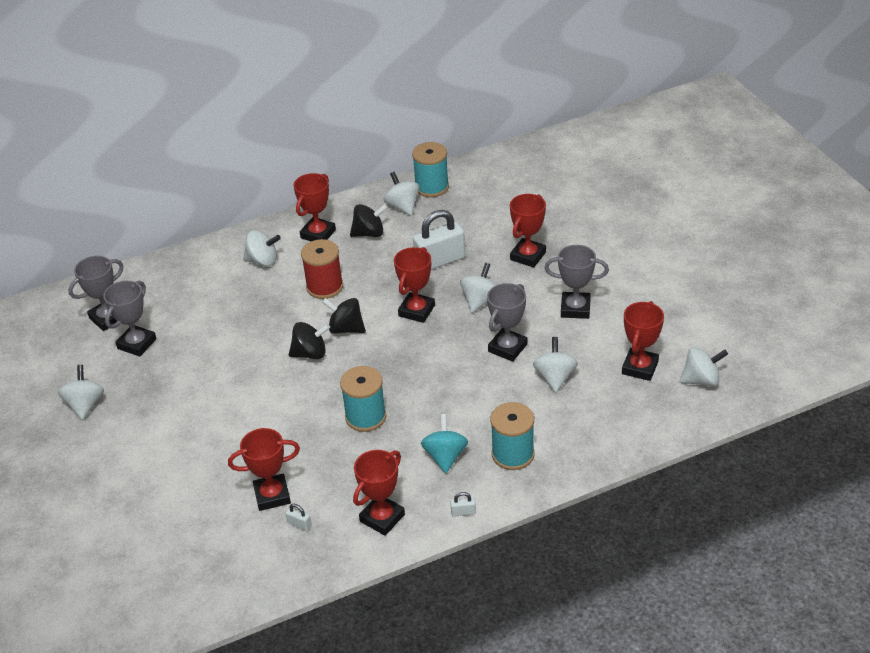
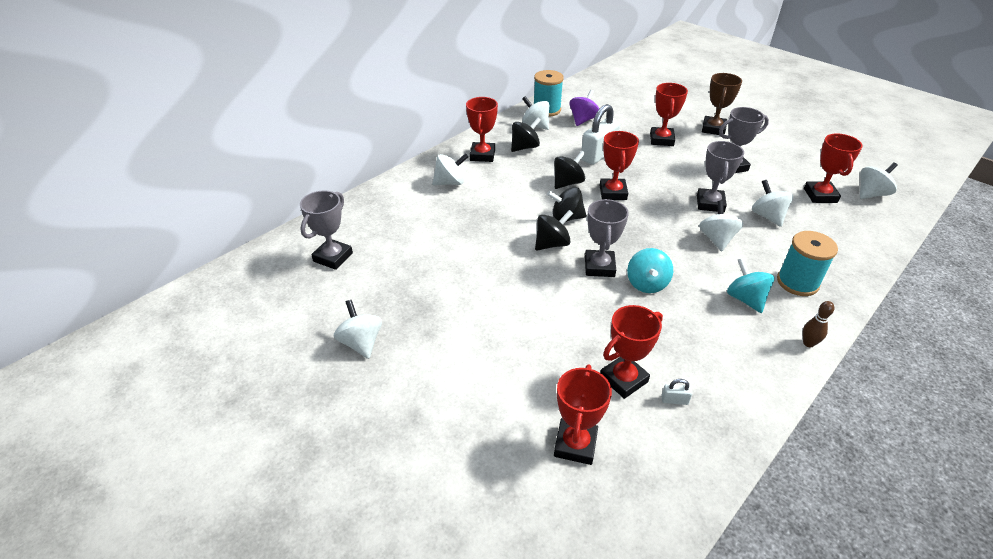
camera: 25 degrees left, 0 degrees up
(137, 344) = (378, 273): grey trophy -> grey trophy (599, 267)
(324, 287) = (520, 191): red spool -> none
(365, 417) = (646, 284): turquoise spool -> turquoise spinning top
(380, 288) = (568, 183): none -> black spinning top
(382, 518) = (744, 370): red trophy -> red trophy (575, 444)
(461, 210) = (583, 120): none -> purple spinning top
(463, 512) = (808, 343): white padlock -> brown bowling pin
(480, 300) = (655, 175): white spinning top -> white spinning top (716, 239)
(602, 254) = (713, 129): none -> brown trophy

